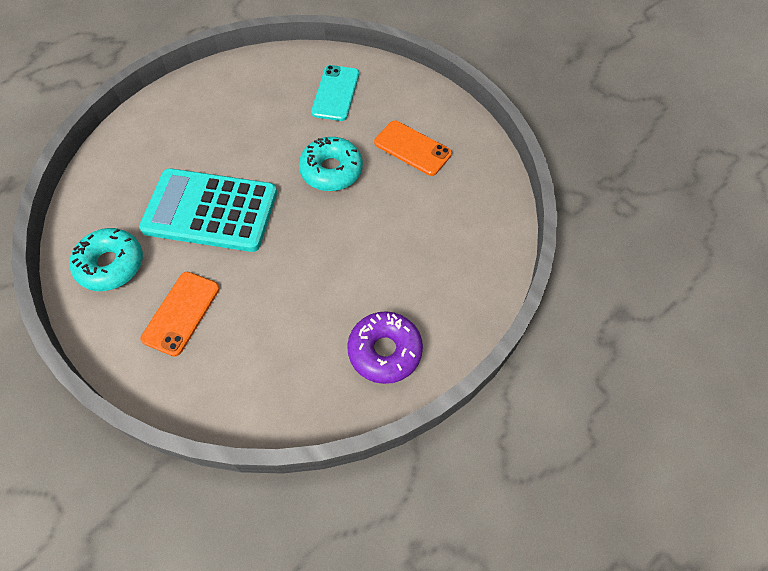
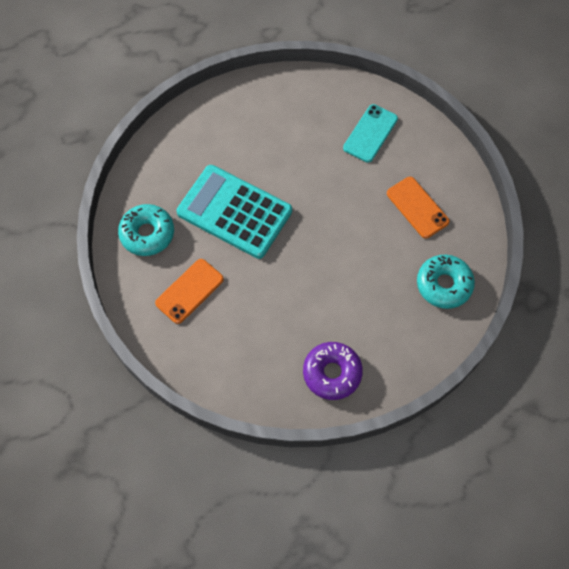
camera: 20 degrees right, 5 degrees up
(331, 170) = (342, 206): turquoise donut -> turquoise donut (444, 285)

